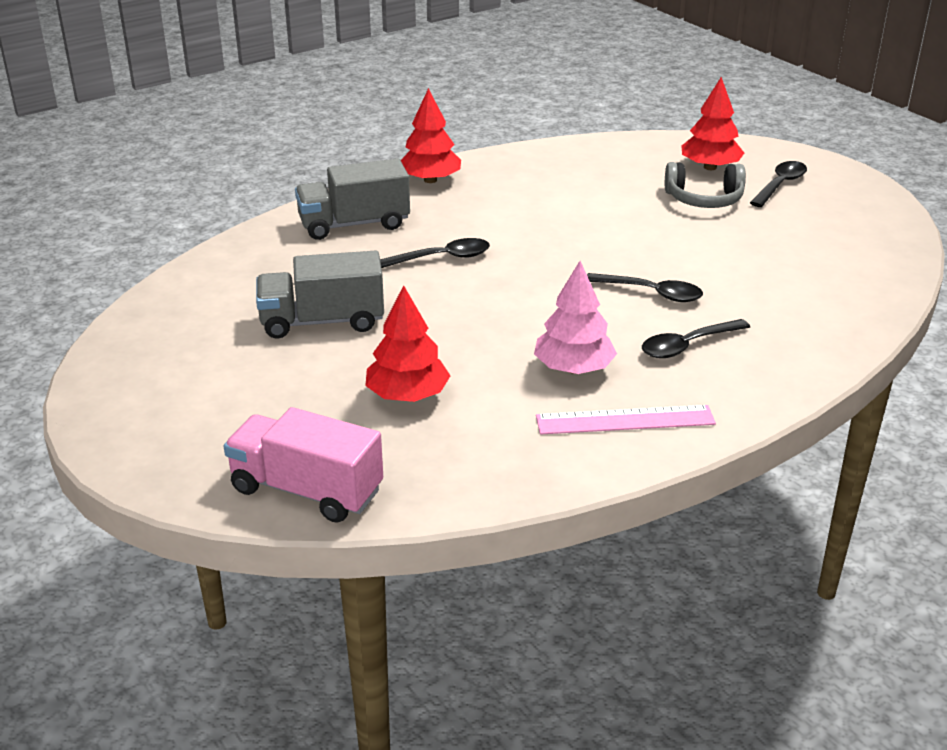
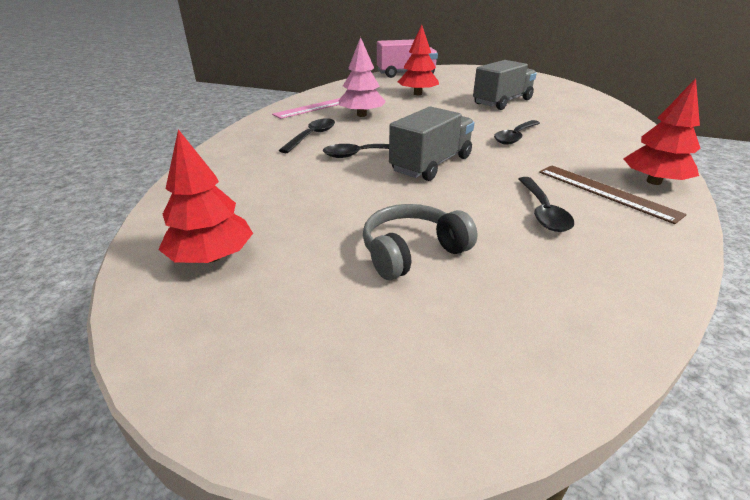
camera: 145 degrees right, 0 degrees up
(354, 224) = (604, 138): grey truck -> grey truck (431, 164)
(489, 186) = (605, 192): none -> brown ruler
(710, 167) = (463, 316): red tree -> red tree (212, 257)
(780, 185) = (342, 319): black spoon -> black spoon (543, 211)

